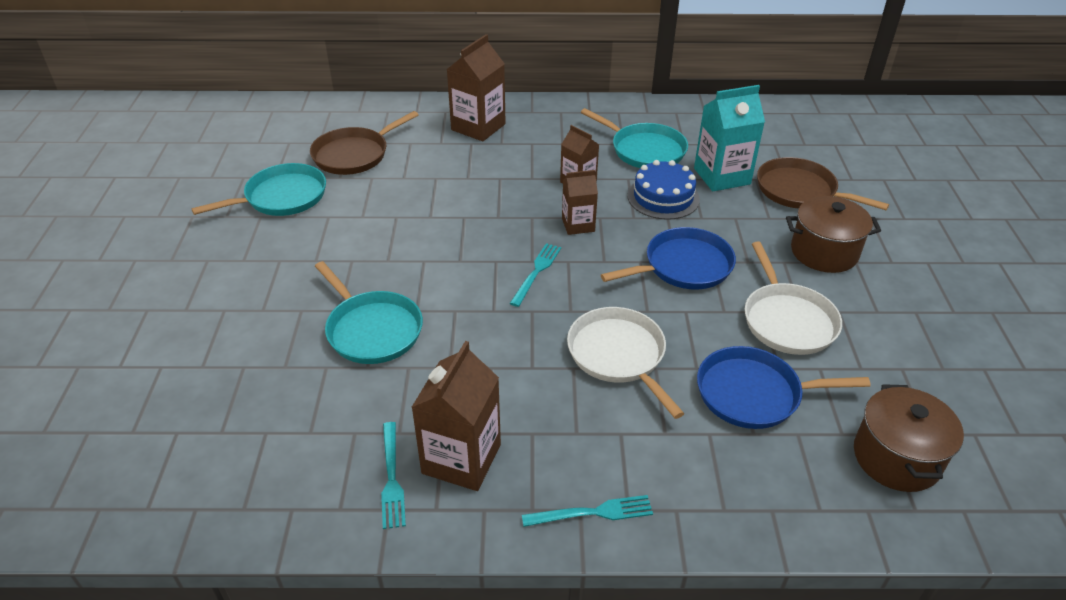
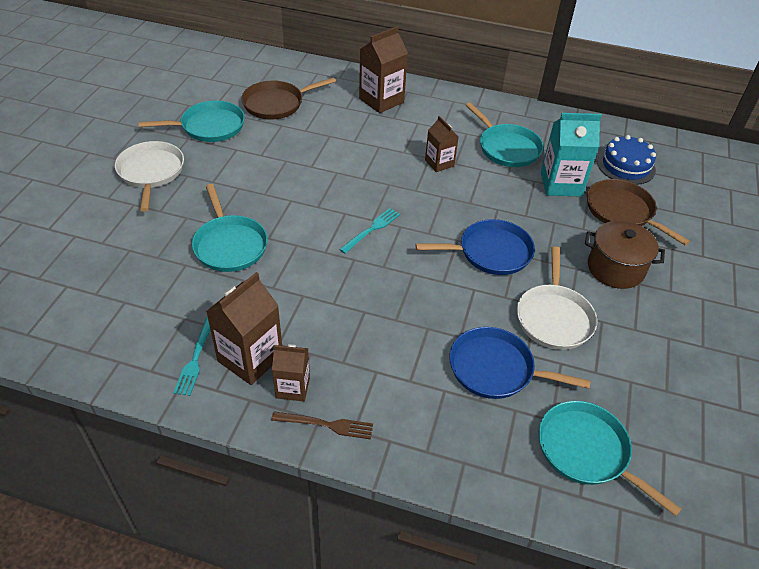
camera: 15 degrees right, 5 degrees up
(578, 225) = (422, 199): brown carton -> brown carton (292, 387)
(592, 513) = (326, 425): turquoise fork -> brown fork
(618, 355) = (403, 311): white pan -> white pan (151, 172)
(663, 197) = (502, 191): blue cake -> blue cake (626, 166)
(896, 458) = (586, 451): brown pot -> turquoise pan

